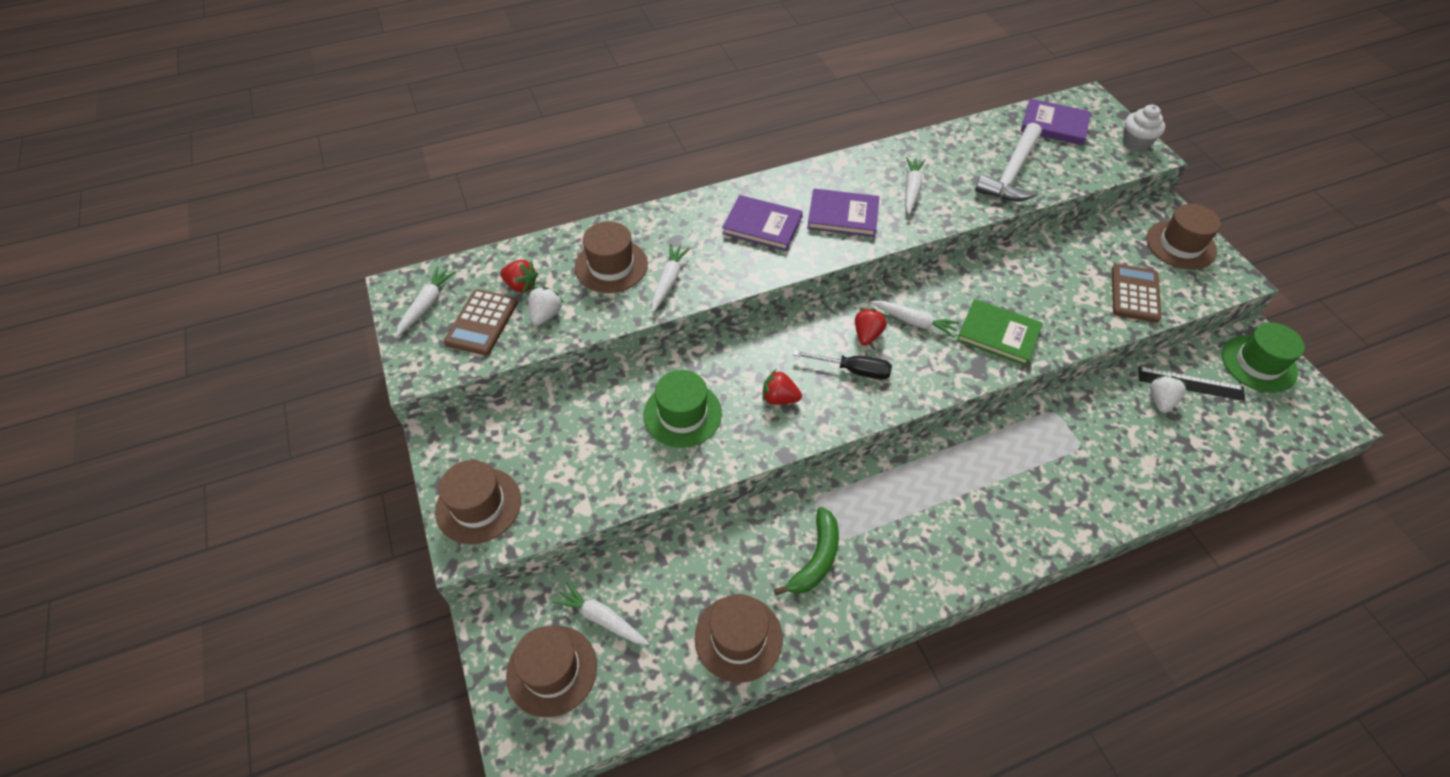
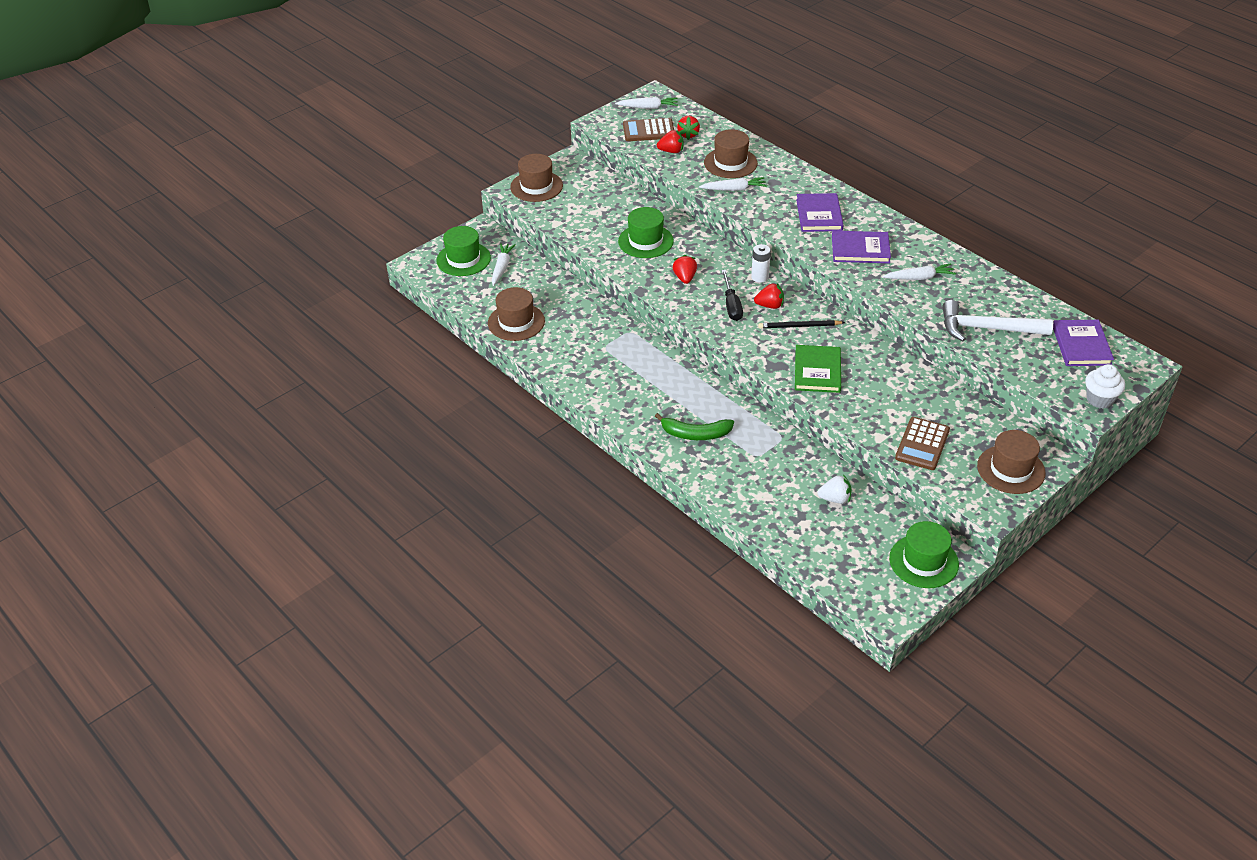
camera: 70 degrees right, 10 degrees down
(546, 314) = (671, 151): white strawberry -> red strawberry
(552, 670) = (463, 259): brown hat -> green hat
(810, 325) = (760, 277): none -> white battery
(816, 558) = (586, 341): green banana -> green banana (695, 434)
(843, 215) = (860, 249): purple book -> purple book turned 75 degrees counterclockwise
(914, 322) = (799, 326): white carrot -> black pencil
(1135, 293) = (922, 444): brown calculator -> brown calculator turned 120 degrees clockwise
(1190, 384) = (867, 516): black ruler -> none

